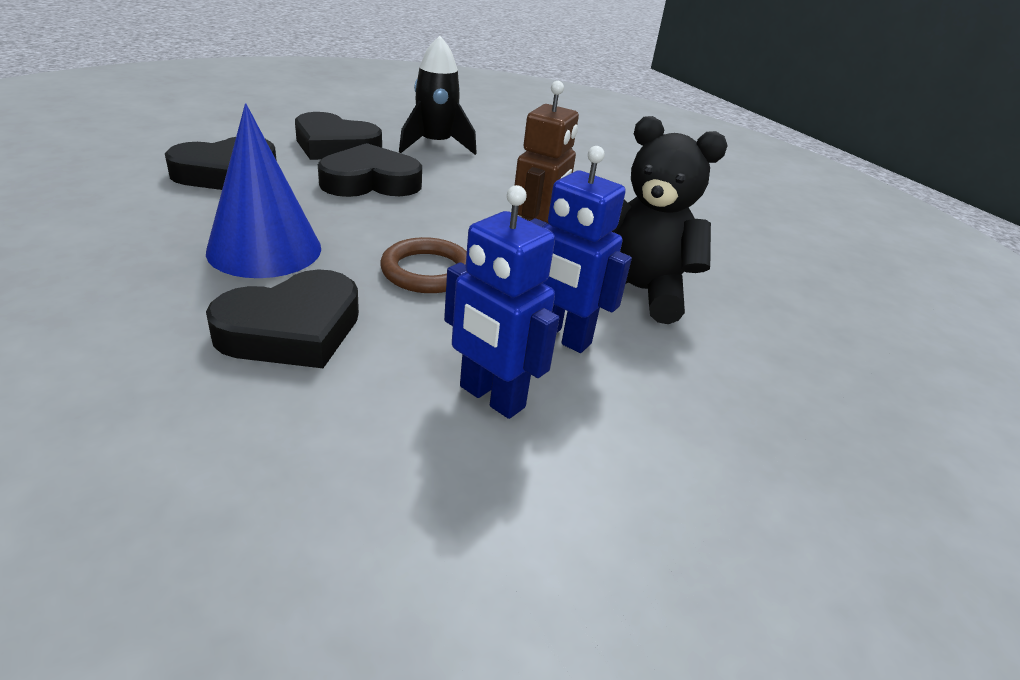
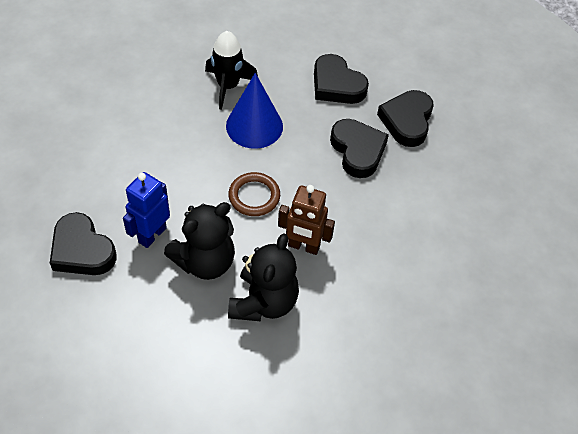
camera: 85 degrees right, 20 degrees up
(292, 330) = (187, 155): black heart -> black heart (82, 250)
(435, 145) = (443, 175): black rocket -> black rocket (228, 86)
(560, 337) = (205, 261): blue robot -> black teddy bear

